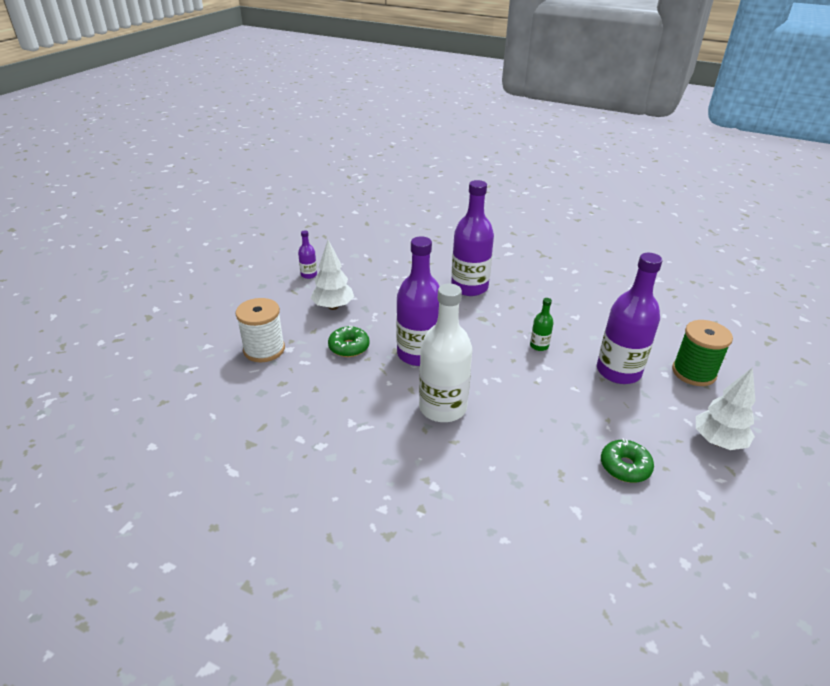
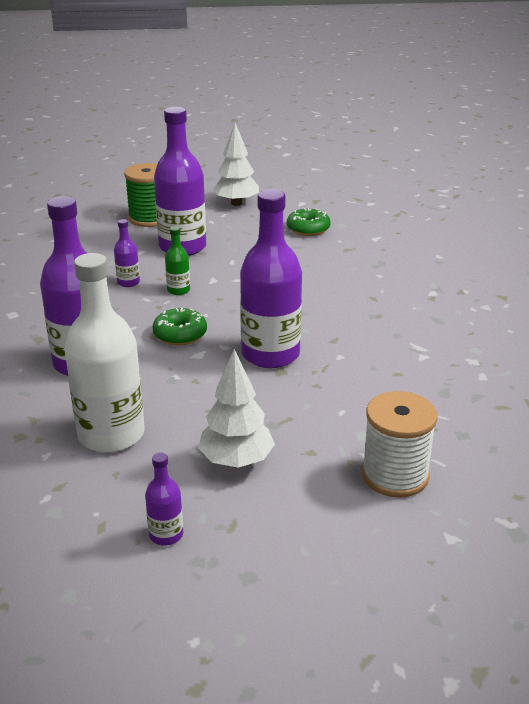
camera: 120 degrees left, 5 degrees down
(349, 347) = (311, 407): green donut -> green donut (180, 334)
(442, 408) = (338, 315): white bottle -> white bottle (111, 434)
(566, 328) = (128, 282): none -> purple bottle

